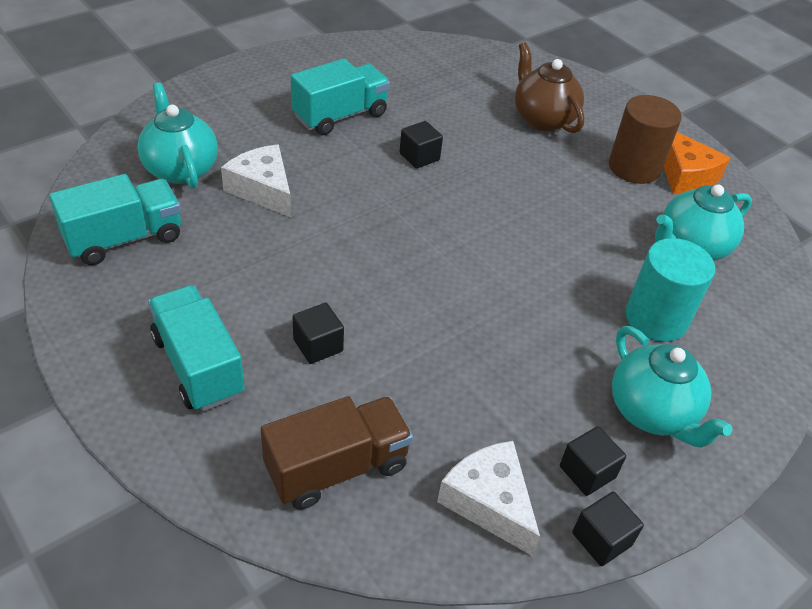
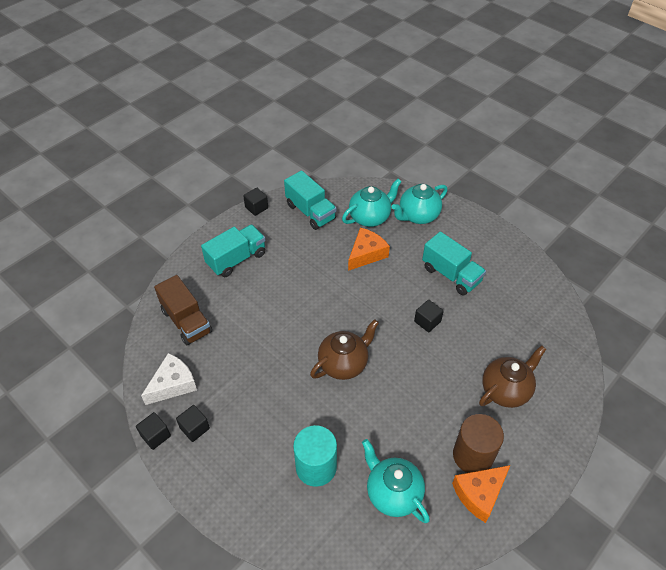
camera: 85 degrees right, 5 degrees up
(263, 189) = (366, 254): white cheese -> orange cheese
(318, 345) = (258, 300): black cube -> black cube (256, 207)
(479, 256) = (344, 364): none -> brown teapot
(652, 413) = (239, 462): turquoise teapot -> turquoise teapot (418, 216)

